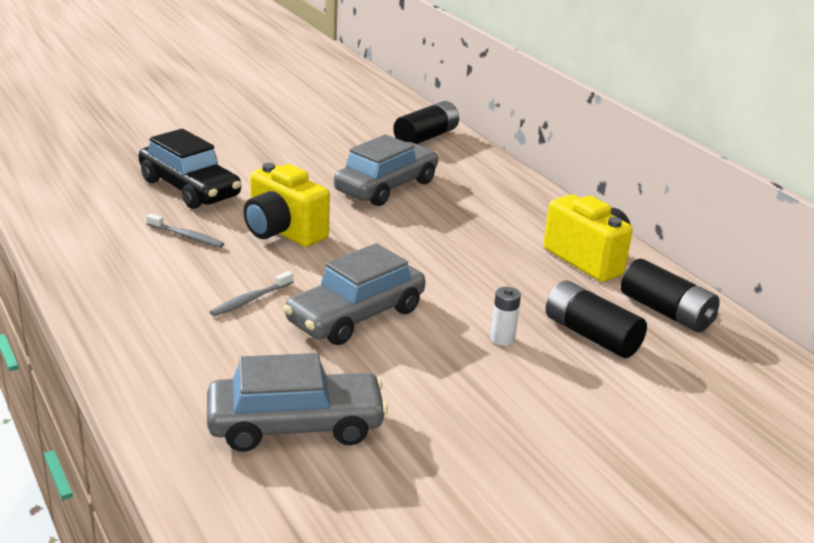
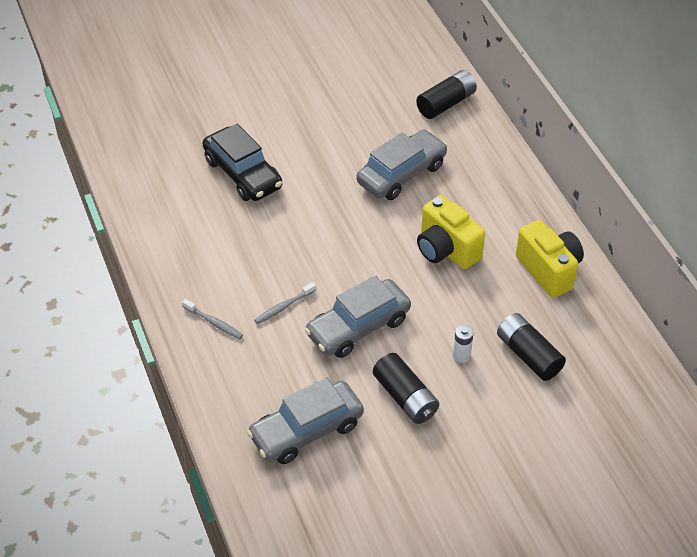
camera: 10 degrees right, 20 degrees up
(187, 236) = (239, 234): grey toothbrush -> grey toothbrush (214, 323)
(283, 232) = (313, 230): yellow camera -> yellow camera (446, 249)
(295, 426) = (306, 430): grey car -> grey car turned 150 degrees clockwise
(666, 312) = (593, 332): black battery -> black battery (405, 397)

